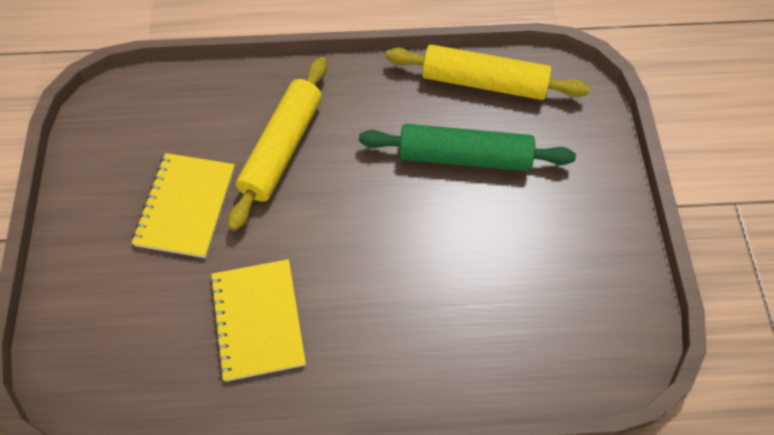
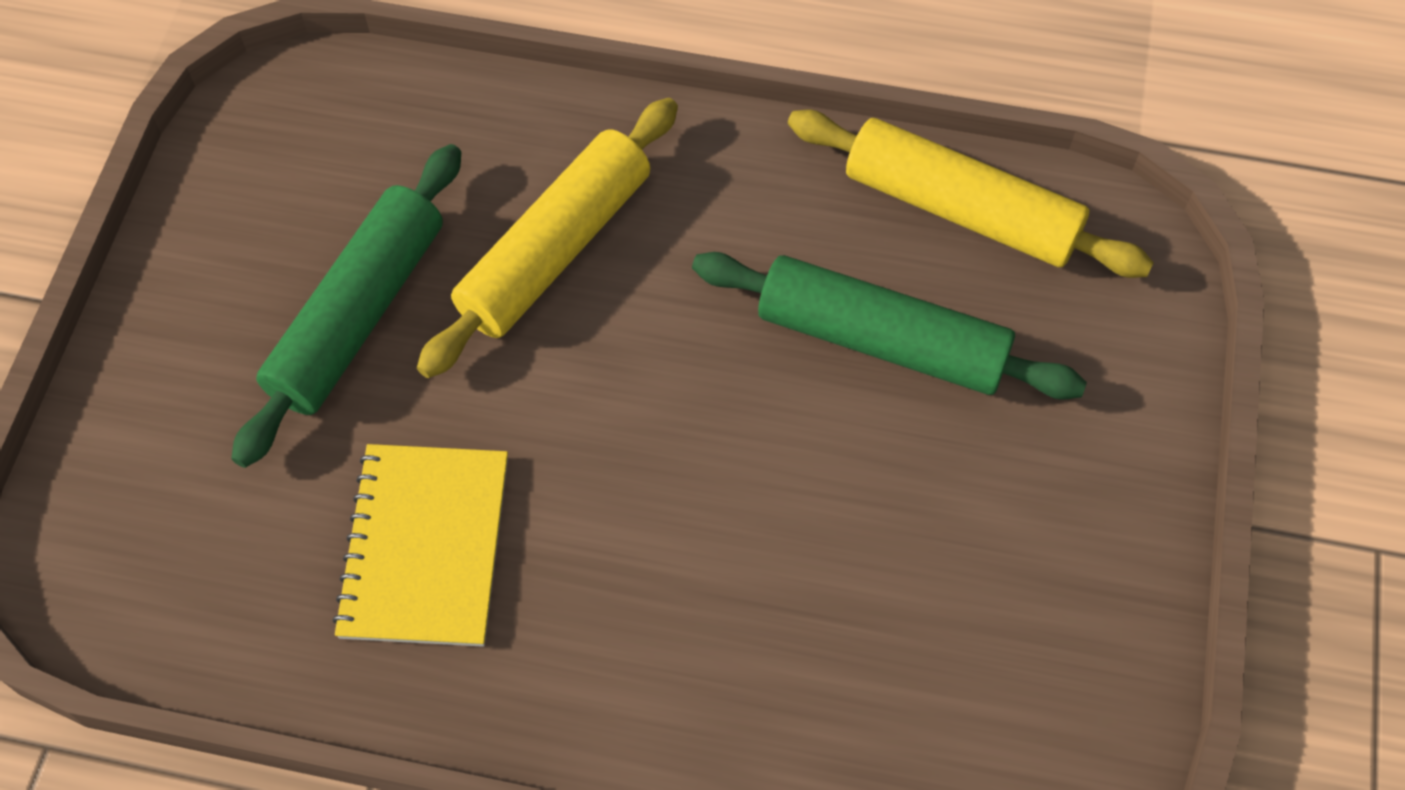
camera: 15 degrees right, 0 degrees up
(186, 206) = (358, 315): yellow notebook -> green rolling pin

